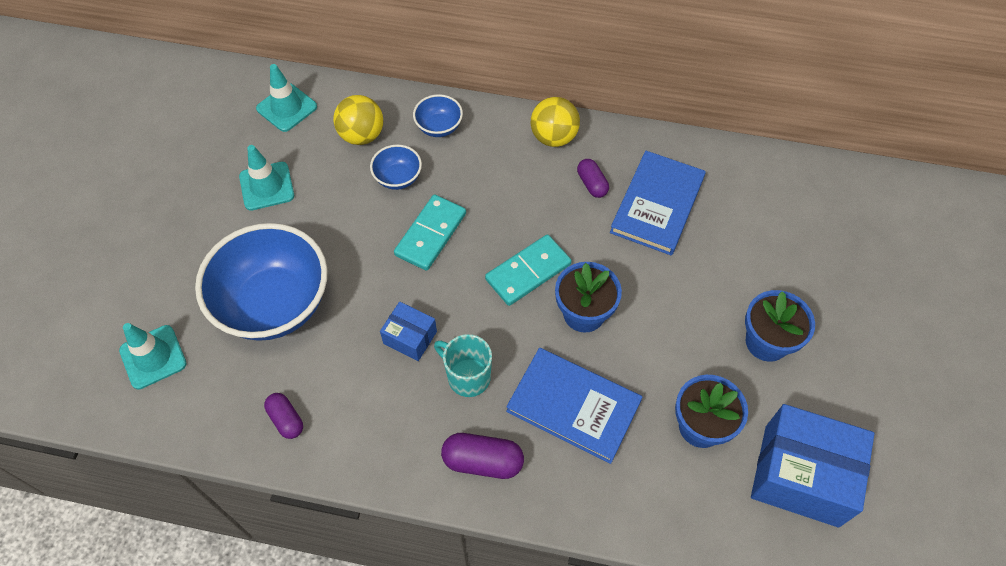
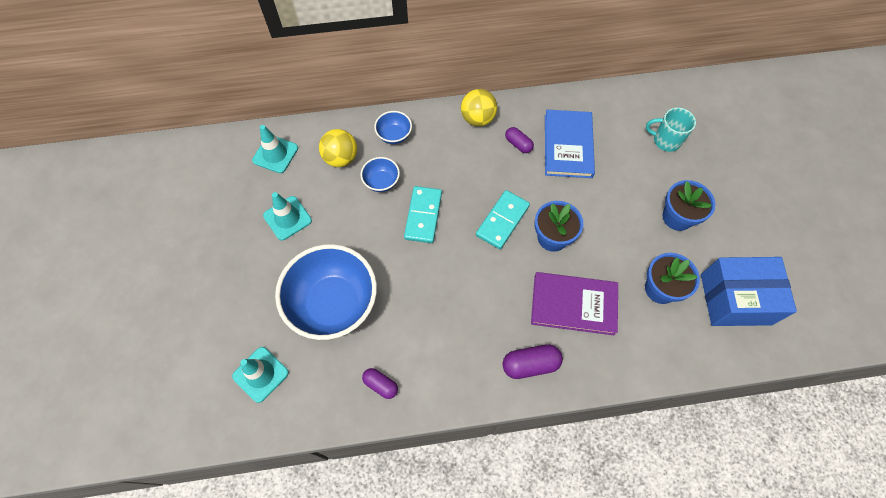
camera: 20 degrees left, 5 degrees up
(410, 337) = (442, 295): blue box -> none
(467, 377) = (494, 309): turquoise mug -> turquoise mug (665, 140)
(573, 406) = (573, 304): blue book -> purple book

